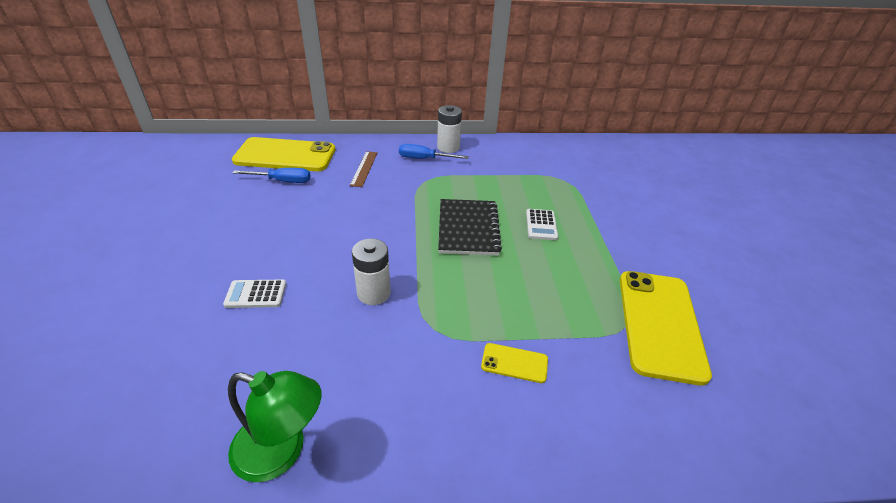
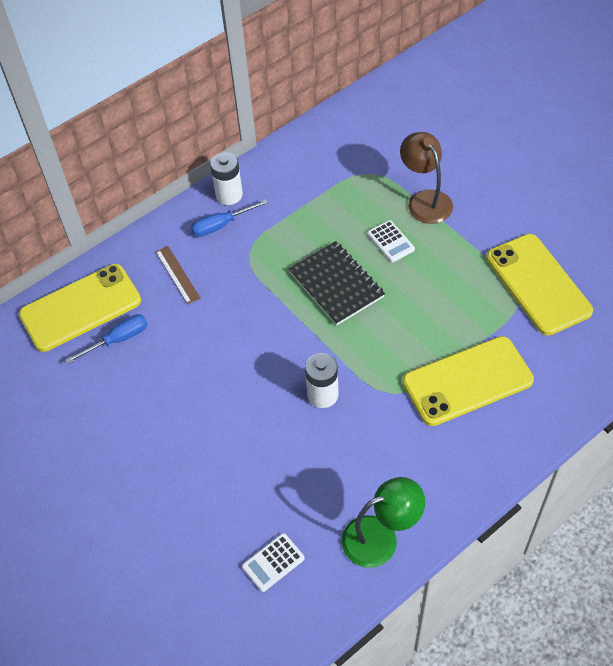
camera: 30 degrees left, 15 degrees up
(256, 294) = (235, 457): white calculator -> white calculator (273, 562)
(514, 363) = (467, 381): yellow phone -> yellow phone, size x2.27
(596, 214) = (425, 200): none -> brown lamp

